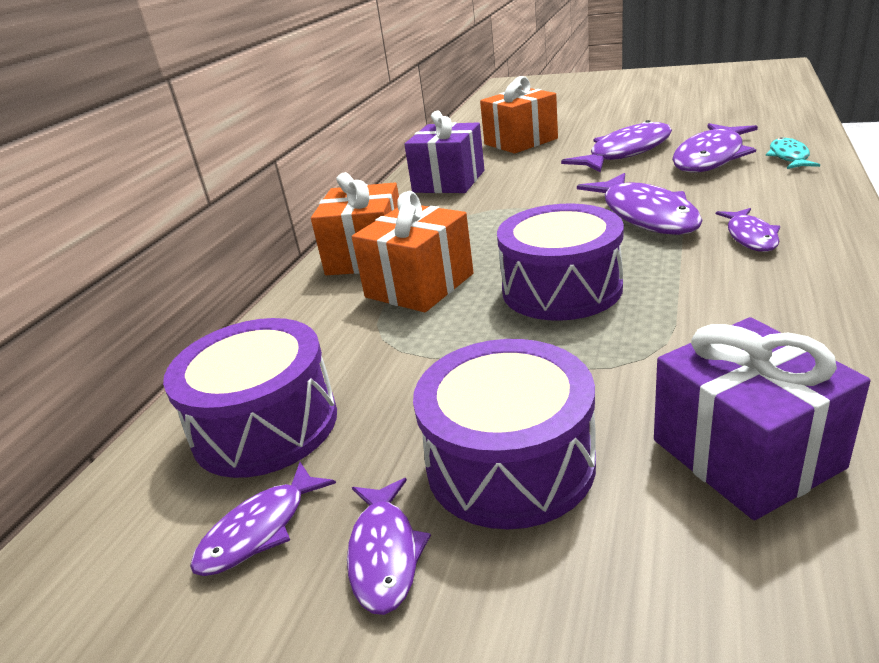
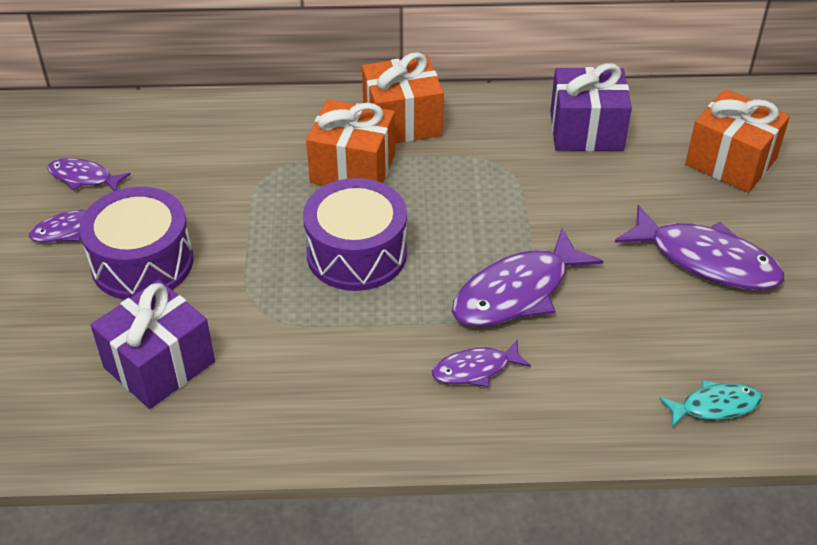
camera: 65 degrees right, 15 degrees up
(265, 425) = (168, 147): purple drum -> none
(710, 158) = (700, 336): purple fish -> none

